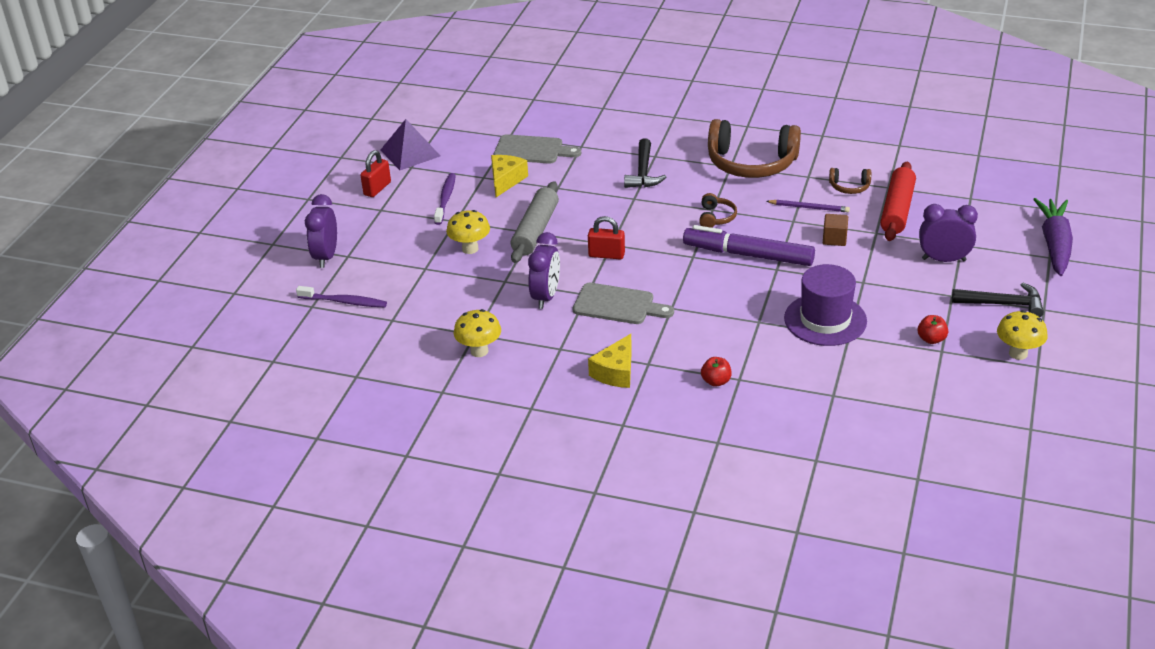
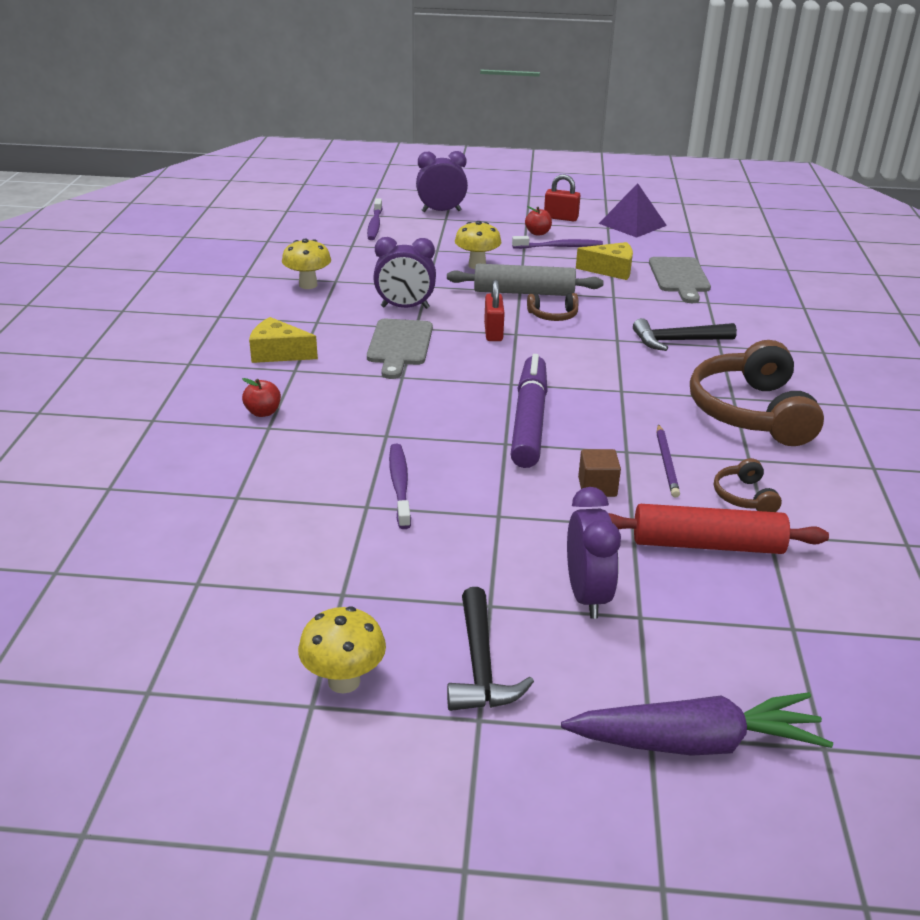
camera: 75 degrees right, 5 degrees down
(716, 217) = (604, 394): brown headphones -> brown headphones (553, 315)
(825, 320) = (399, 485): purple hat -> purple toothbrush
(931, 339) = (369, 583): red apple -> red apple (538, 233)

